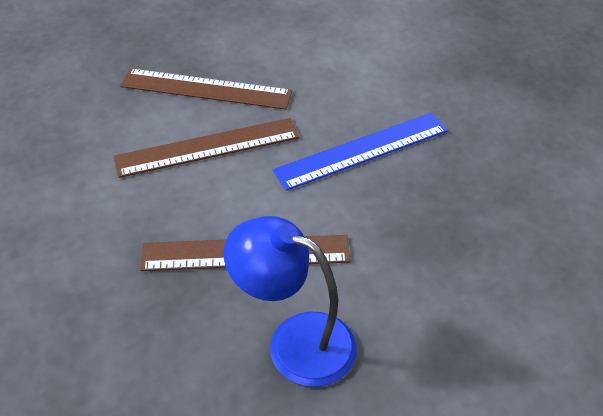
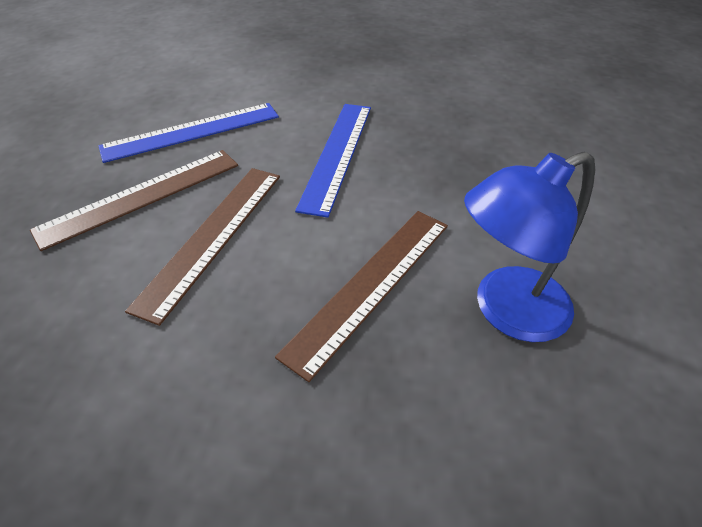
camera: 50 degrees left, 0 degrees up
(294, 60) = (192, 131): none -> blue ruler

